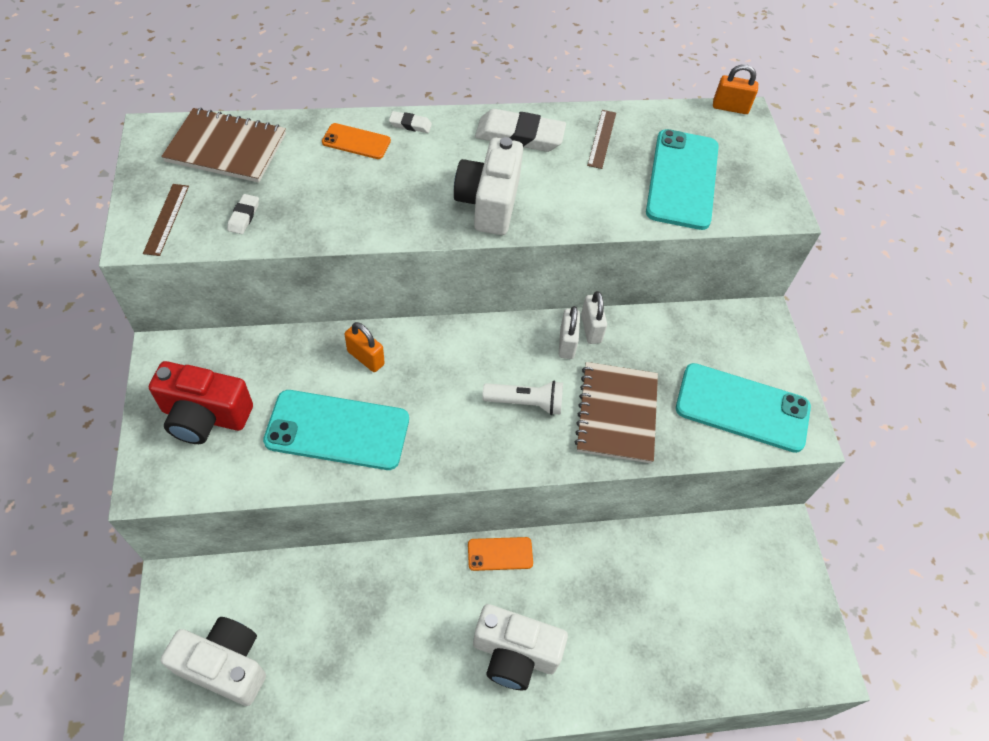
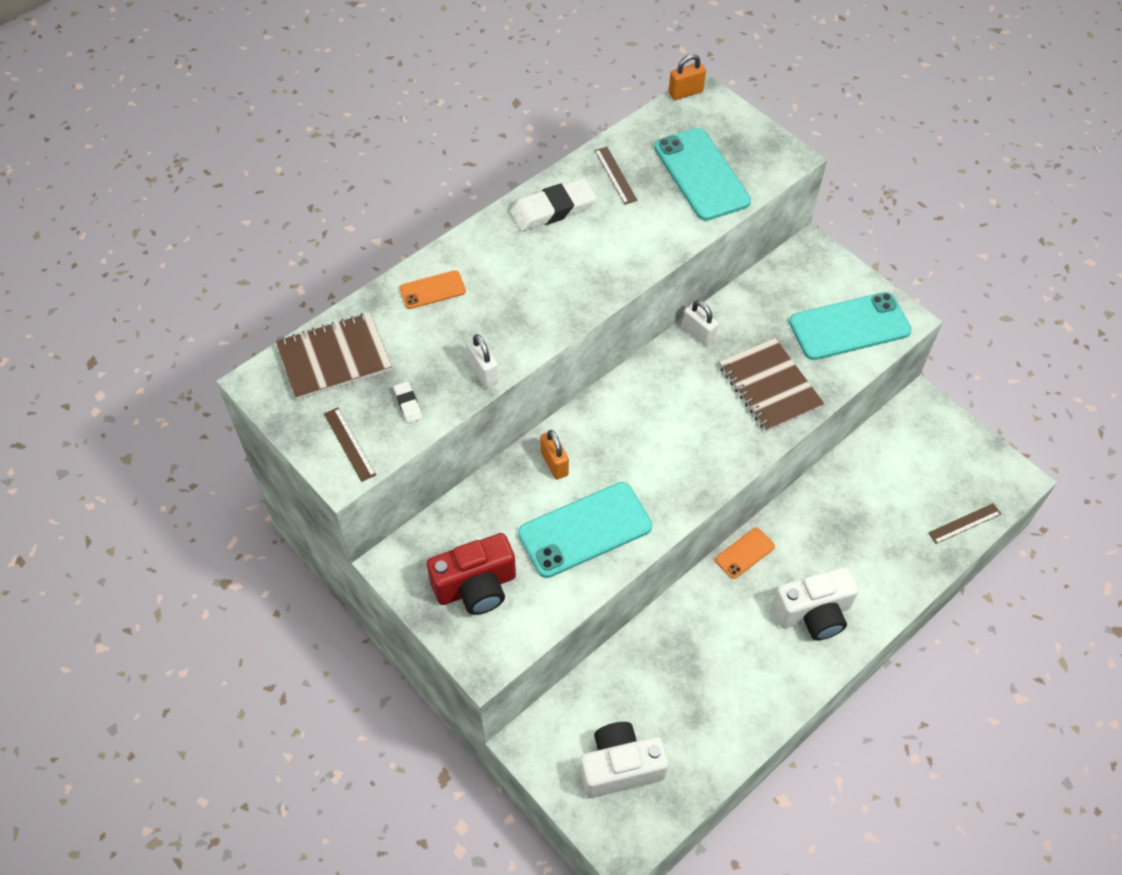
camera: 30 degrees left, 0 degrees up
(365, 358) = (554, 463): orange padlock -> orange padlock turned 60 degrees clockwise
(410, 125) = (460, 250): white eraser -> none
(489, 203) = (581, 279): white camera -> none
(526, 403) = (701, 420): white flashlight -> none
(566, 343) = (690, 357): white padlock -> white padlock (483, 372)
(736, 673) = (964, 523): none -> brown ruler

